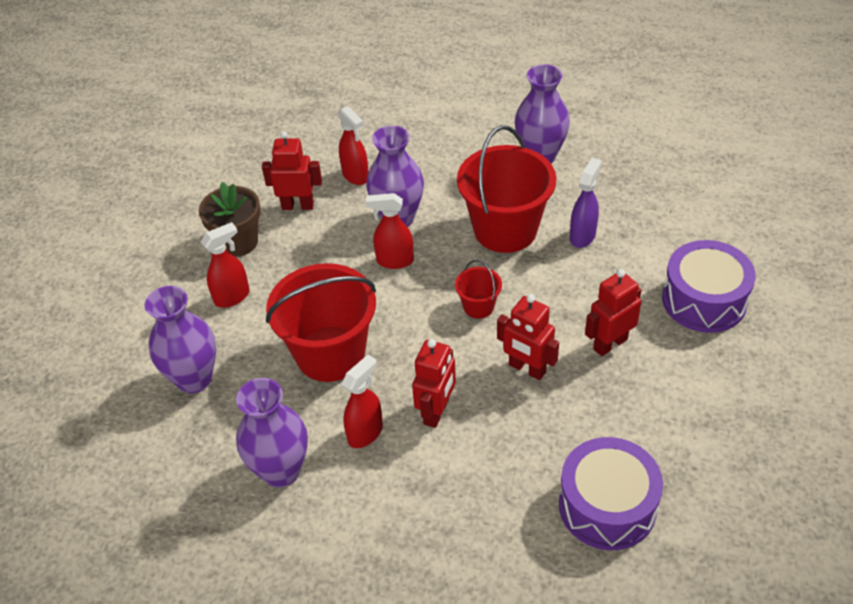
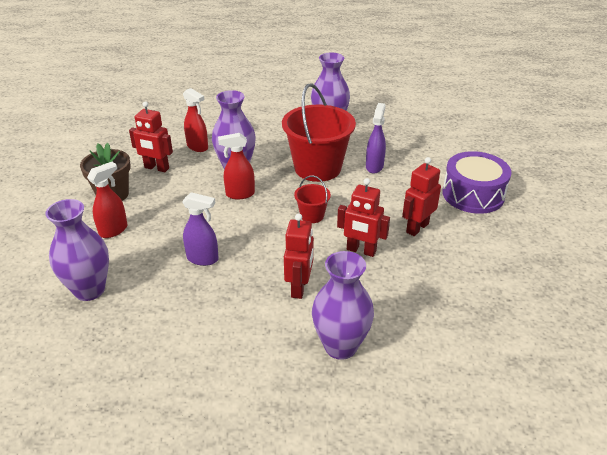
camera: 15 degrees left, 10 degrees down
(281, 471) = (178, 347): purple vase -> purple vase (340, 346)
(298, 206) = (156, 168): red robot -> red robot turned 150 degrees counterclockwise
(330, 354) = (203, 259): red bucket -> purple spray bottle
(365, 433) = (245, 310): red spray bottle -> none
(607, 506) = (454, 334): purple drum -> none

